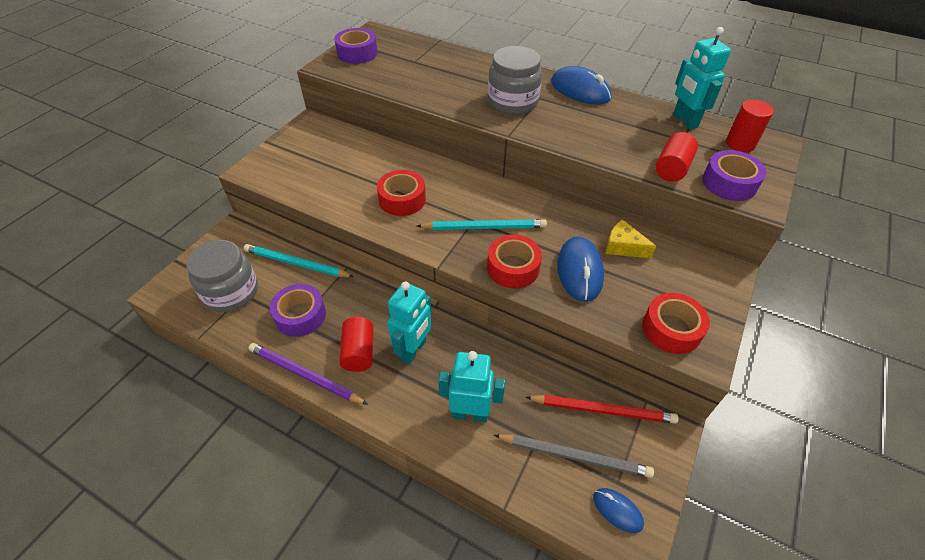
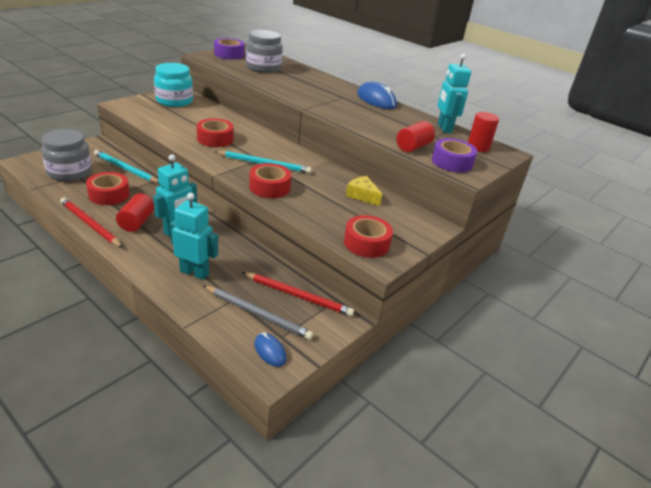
camera: 10 degrees right, 15 degrees down
(300, 315) = (109, 195): purple tape -> red tape
(305, 375) = (90, 224): purple pencil -> red pencil
(314, 143) = (174, 101): none -> turquoise jar
(512, 102) = (321, 95): grey jar -> grey jar (263, 68)
(579, 271) = (318, 200): blue mouse -> none

